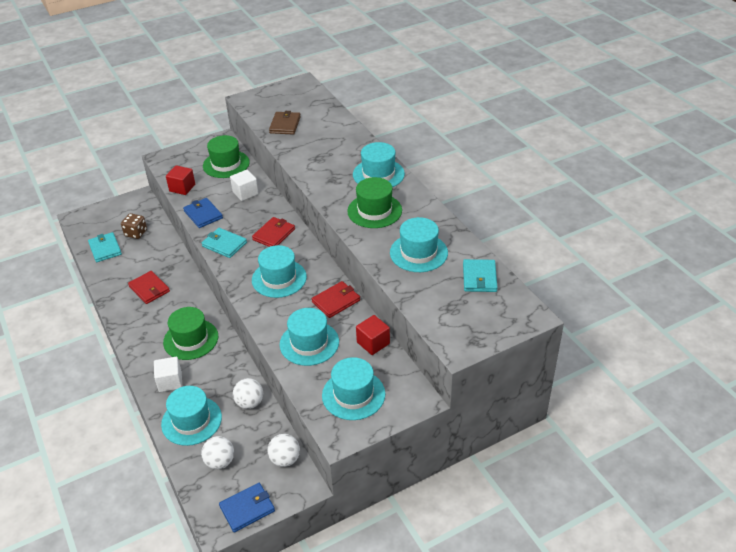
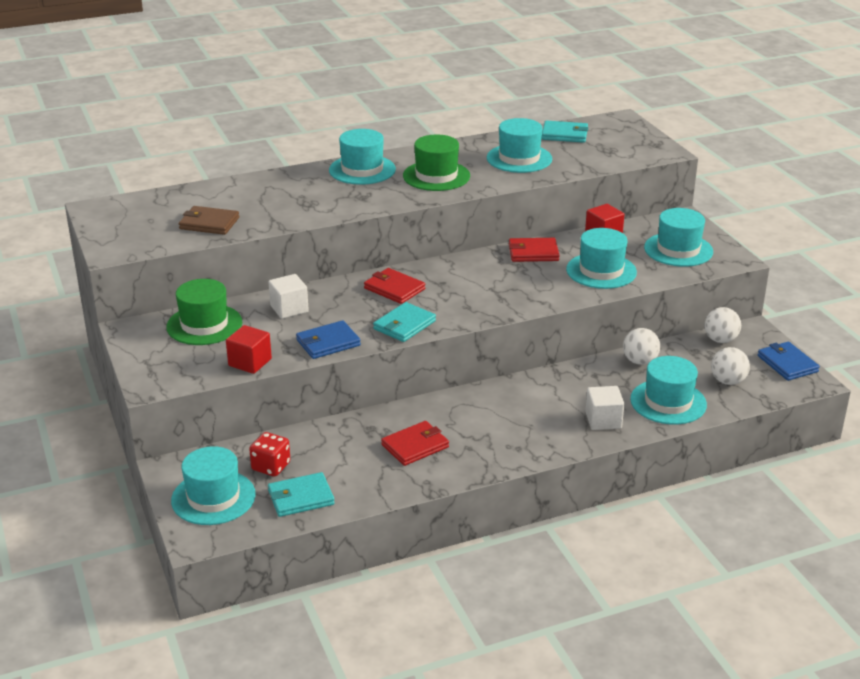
camera: 85 degrees left, 10 degrees down
(136, 233) = (271, 466): brown dice -> red dice
(191, 339) = (527, 406): green hat -> none
(279, 278) = (485, 287): turquoise hat -> turquoise hat (213, 497)
(336, 301) = (533, 253): red wallet -> red wallet turned 60 degrees counterclockwise

